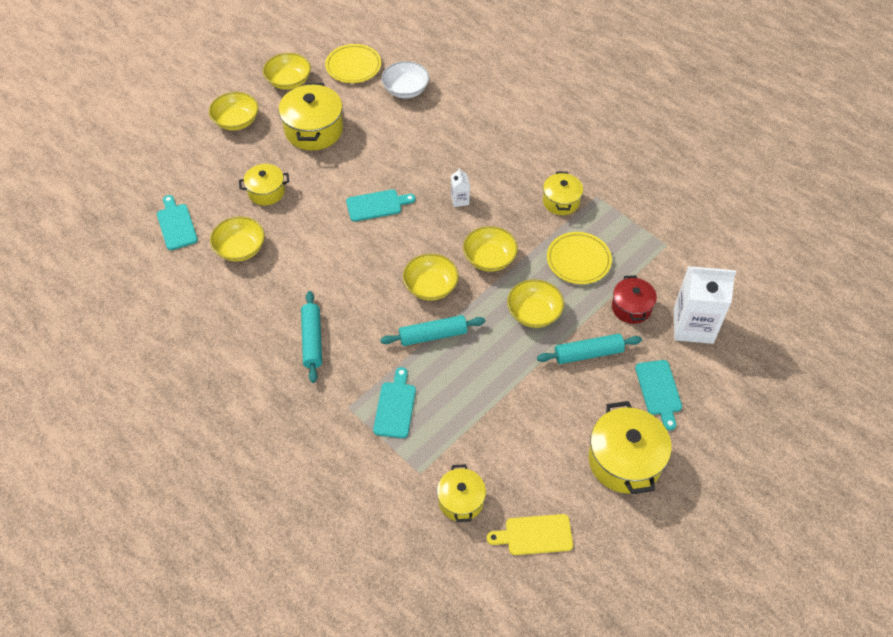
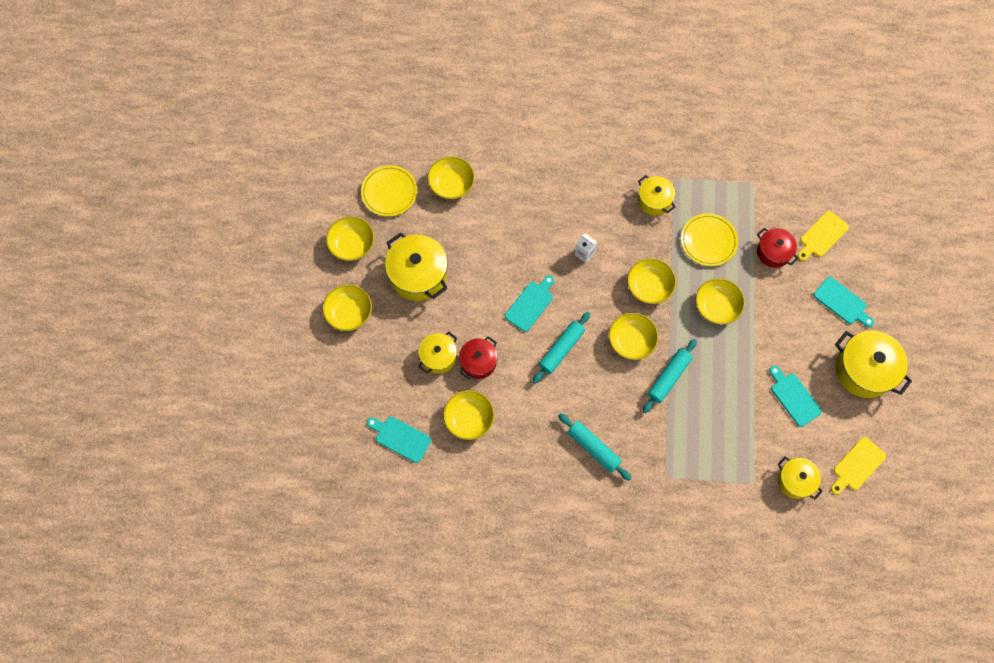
camera: 40 degrees left, 15 degrees up
(292, 216) = (478, 362): none -> red pot
(395, 407) = (695, 451): turquoise cutting board -> turquoise cutting board (794, 397)
(405, 89) = (451, 184): white bowl -> yellow bowl
(588, 353) = (777, 310): turquoise rolling pin -> turquoise rolling pin (561, 349)
(693, 326) = (822, 236): white carton -> yellow cutting board

